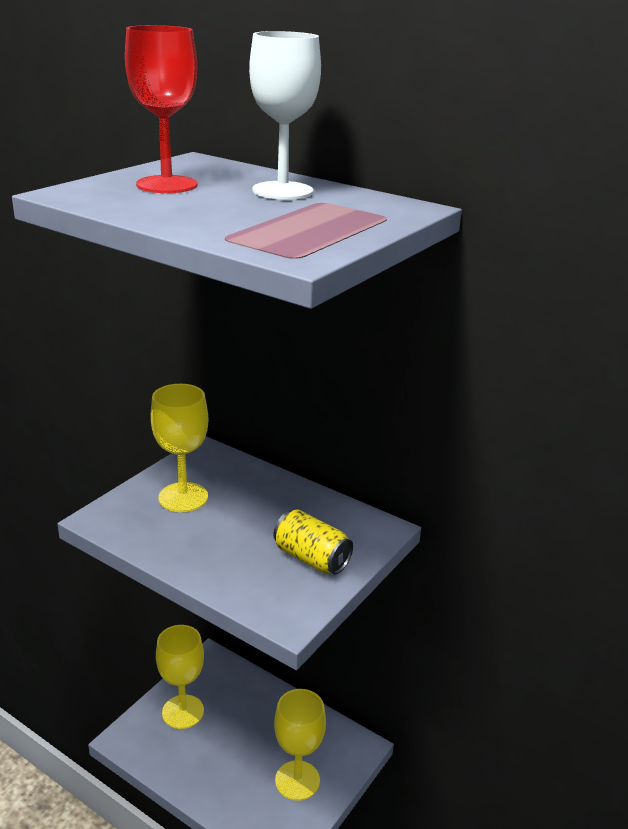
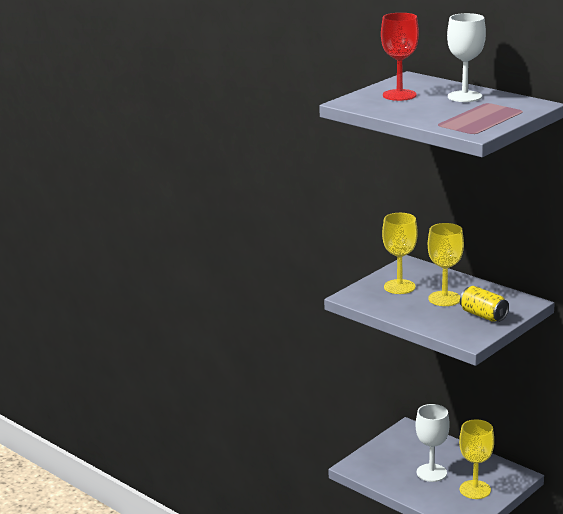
camera: 10 degrees right, 5 degrees down
(183, 712) = (391, 454): yellow goblet -> yellow goblet (444, 299)
(236, 747) = (431, 473): none -> white goblet

